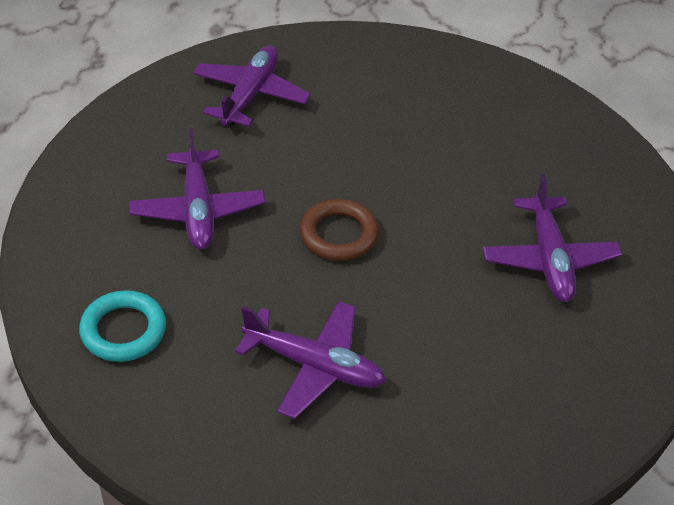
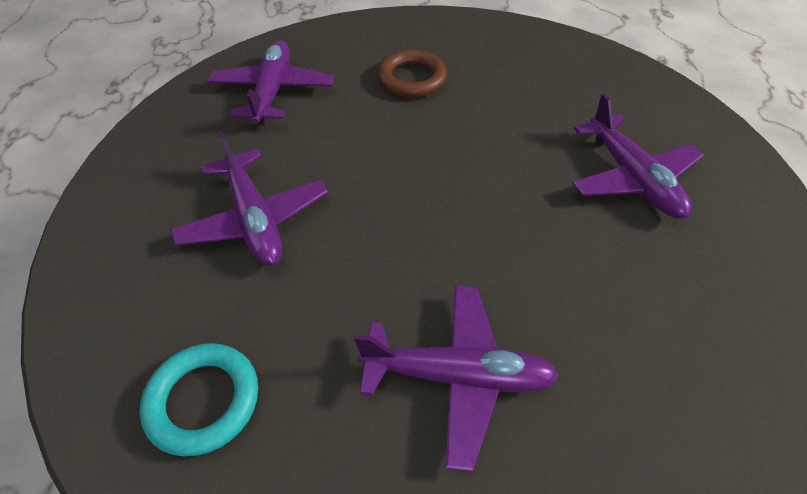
camera: 15 degrees left, 5 degrees up
(339, 234) = (416, 207): brown ring -> brown ring (411, 79)

